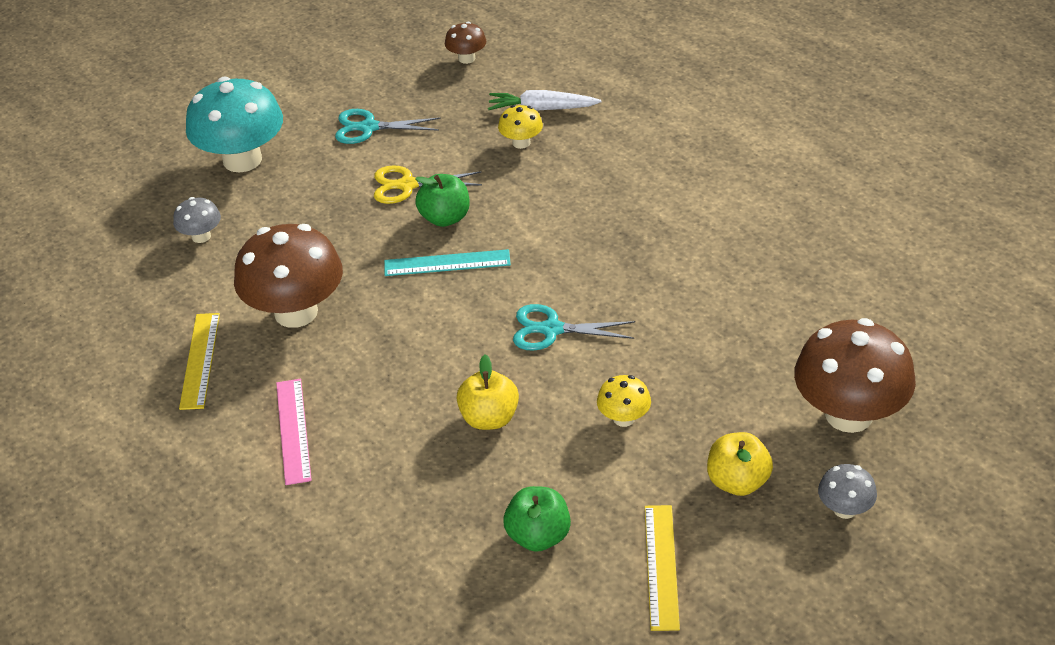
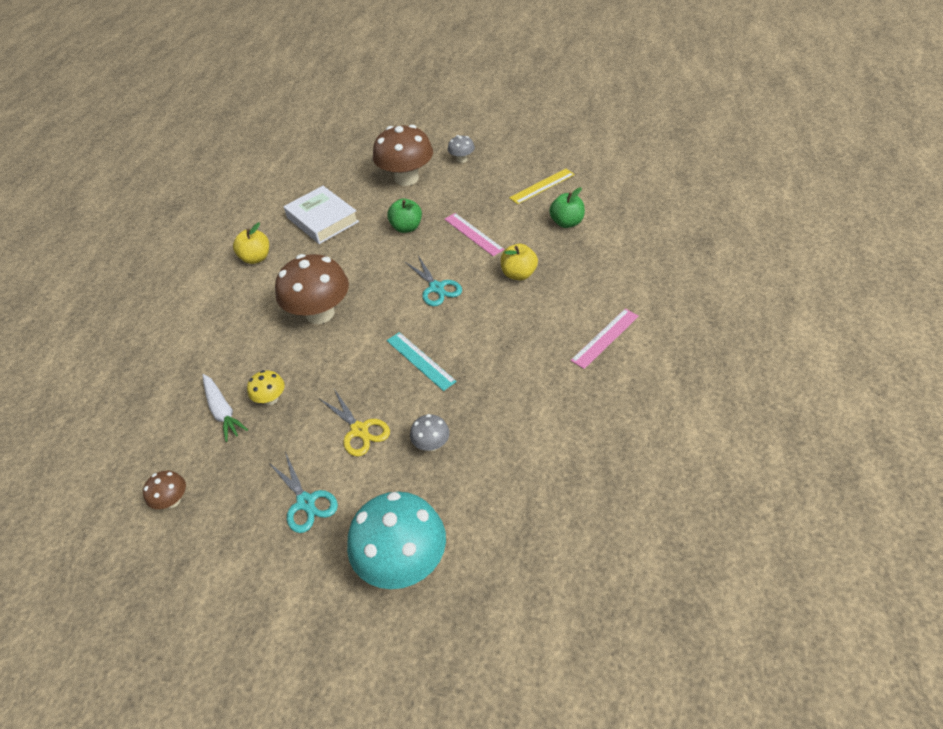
camera: 125 degrees left, 5 degrees up
(199, 360) = (606, 418): yellow ruler -> none
(201, 236) = (507, 514): grey mushroom -> grey mushroom (431, 444)
(296, 312) = (524, 402): brown mushroom -> brown mushroom (320, 313)
(445, 218) = (379, 388): green apple -> green apple (406, 227)
(624, 418) = (473, 234): yellow mushroom -> pink ruler
(737, 482) = (476, 188): yellow apple -> yellow apple (256, 258)
(821, 284) = (322, 219): none -> white book

